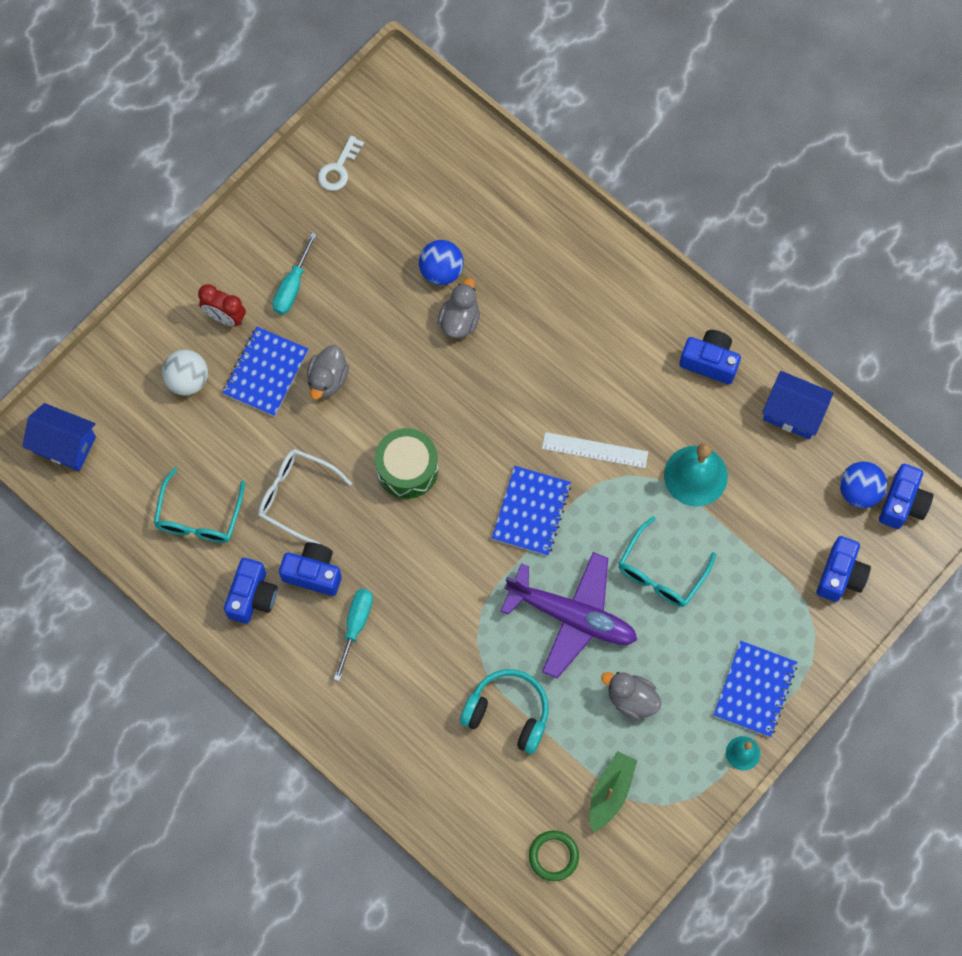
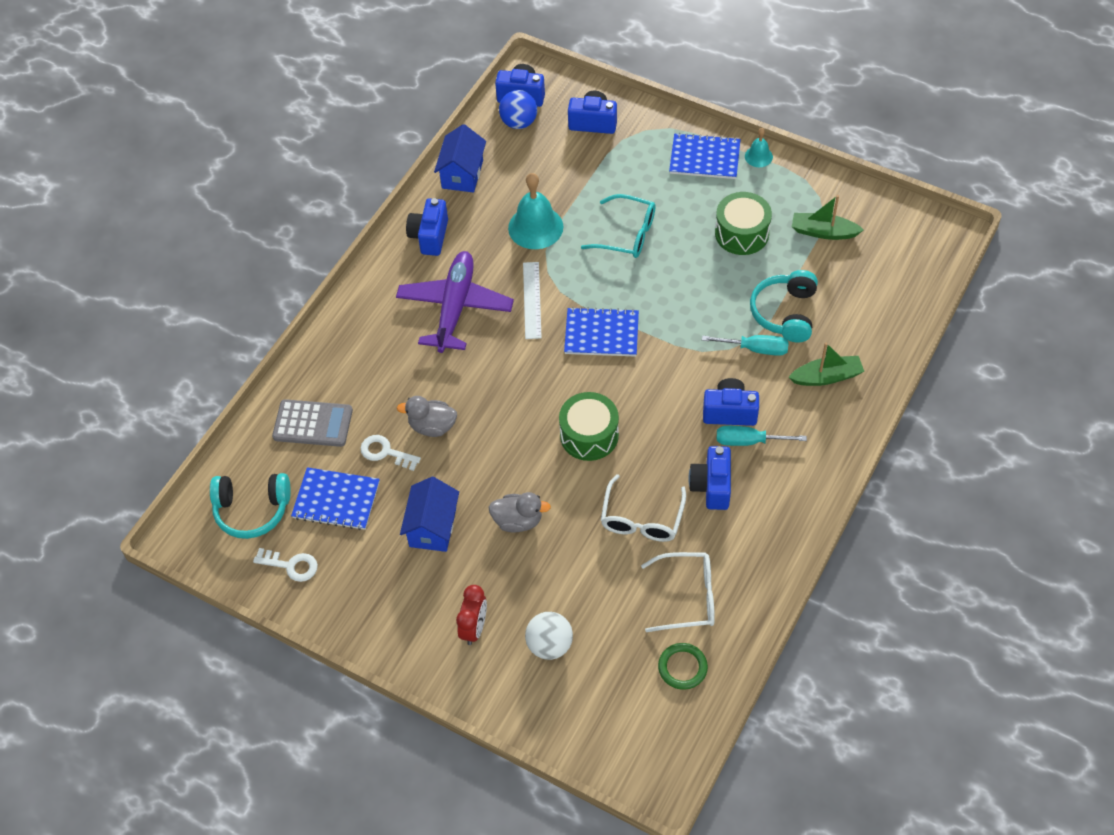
camera: 100 degrees left, 15 degrees down
(65, 445) = (650, 743): blue house -> blue house (433, 527)
(199, 517) = (687, 597): turquoise glasses -> white glasses
(252, 596) = (750, 531): blue camera -> blue camera (729, 412)
(265, 372) = (524, 576): blue notebook -> blue notebook (336, 500)
(292, 286) = (427, 575): turquoise screwdriver -> turquoise screwdriver (755, 349)
(409, 142) = (252, 510): none -> turquoise headphones
(413, 731) = (826, 377): none -> green boat
(441, 271) = (385, 452): blue ball -> white key
(494, 209) = (313, 424): none -> grey calculator
(553, 856) = (890, 258): green ring -> green ring (682, 667)
(572, 617) = (686, 286): purple plane -> purple plane (455, 307)
(631, 699) = (742, 233): grey duck -> green drum

